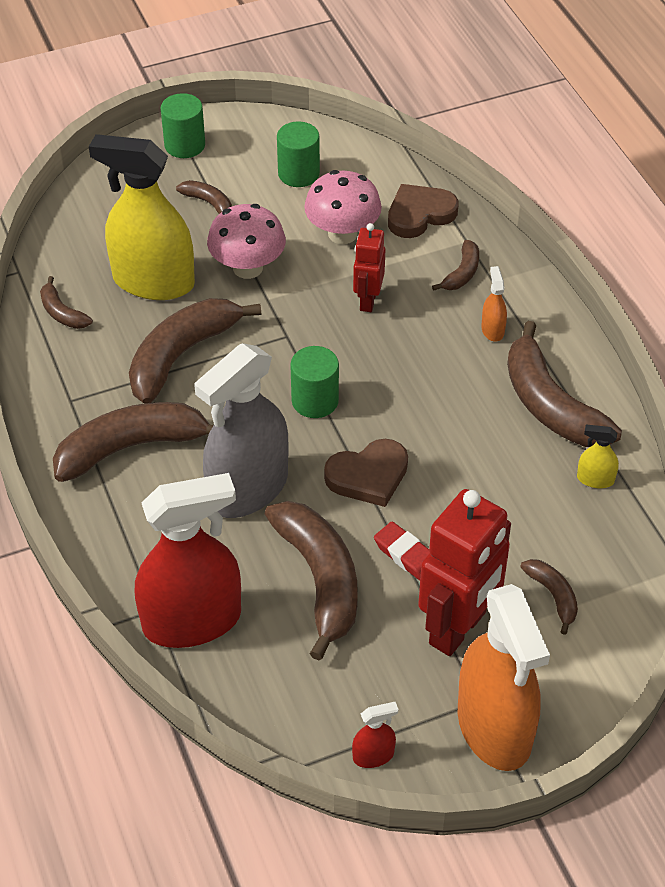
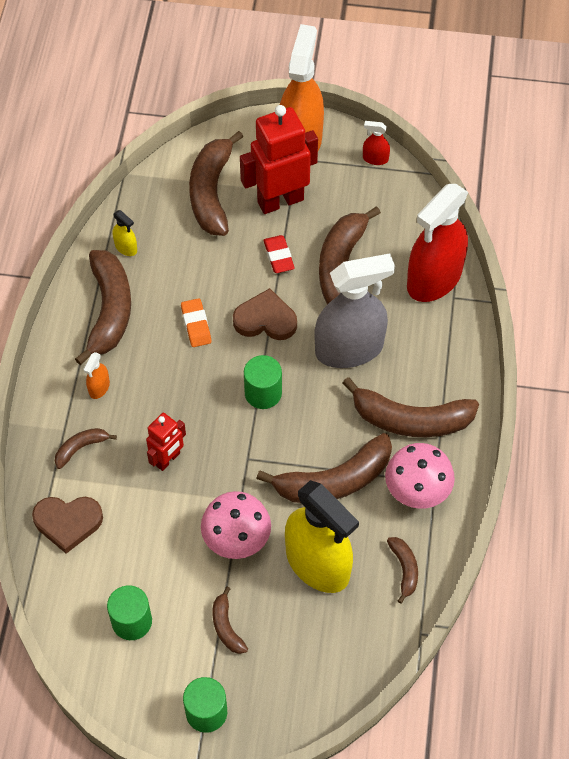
camera: 150 degrees left, 10 degrees up
(192, 621) = (434, 279): red spray bottle -> red spray bottle turned 60 degrees counterclockwise
(342, 233) = (141, 535): pink mushroom -> pink mushroom (417, 490)
(442, 434) = (196, 325): none -> orange eraser
(553, 596) = (211, 192): brown banana -> brown banana, size x2.06

